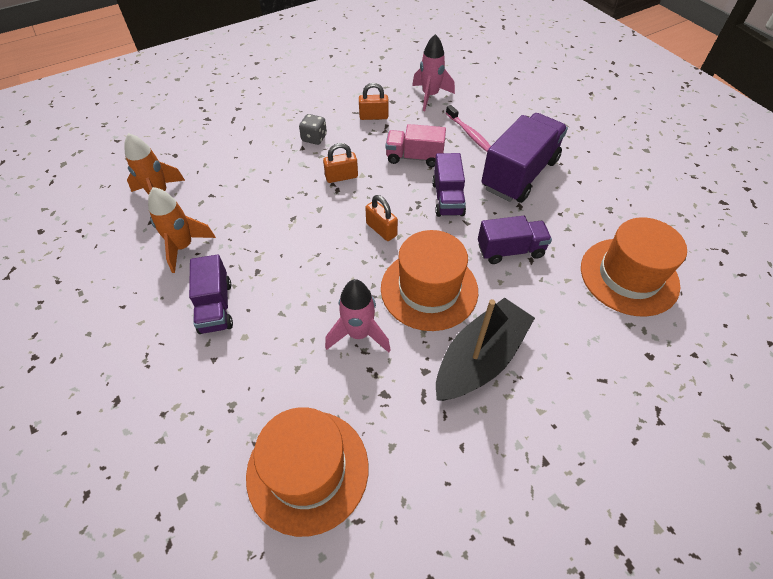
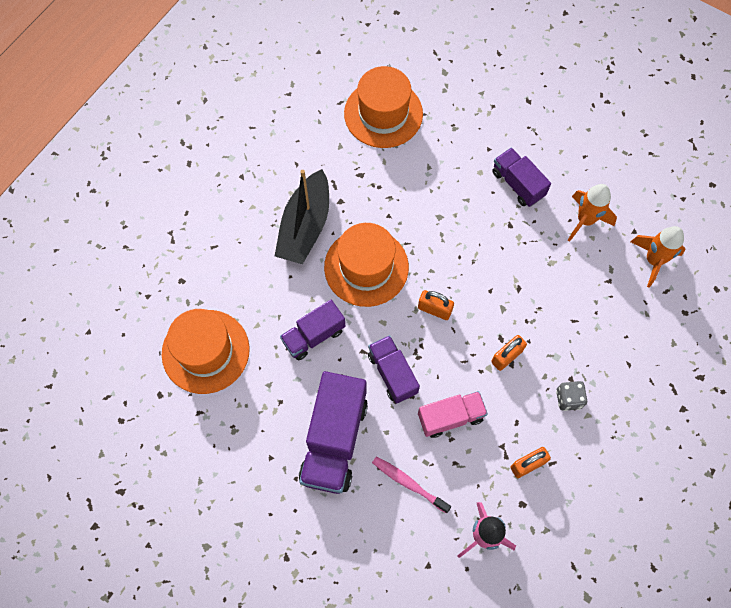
camera: 155 degrees right, 15 degrees up
(359, 334) = (400, 208): pink rocket -> none

